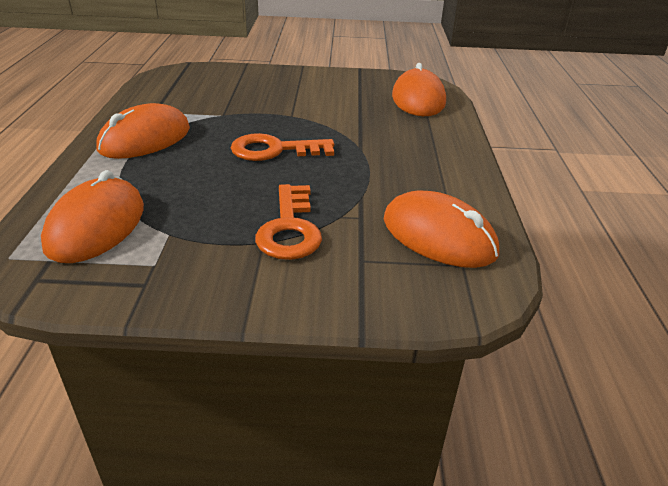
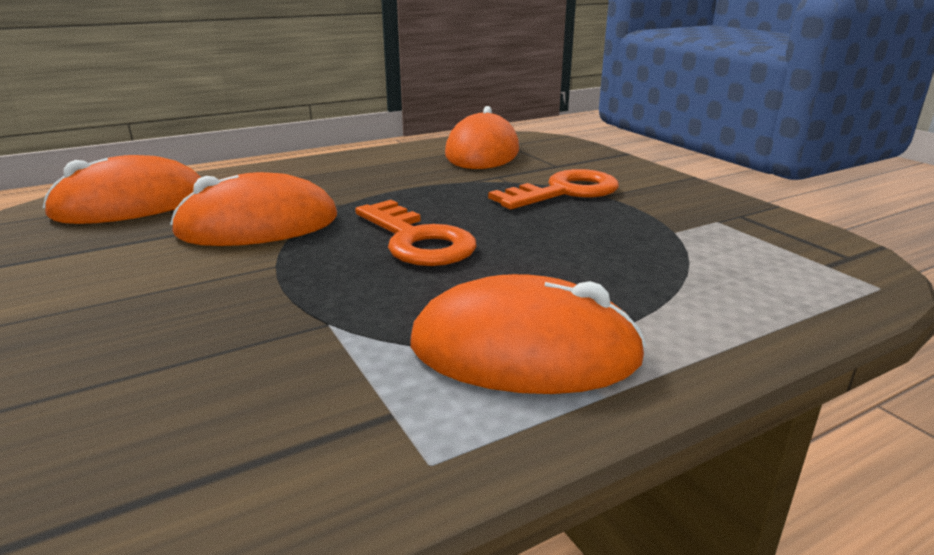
camera: 120 degrees left, 10 degrees down
(96, 226) = (746, 269): orange mouse -> orange mouse (258, 225)

